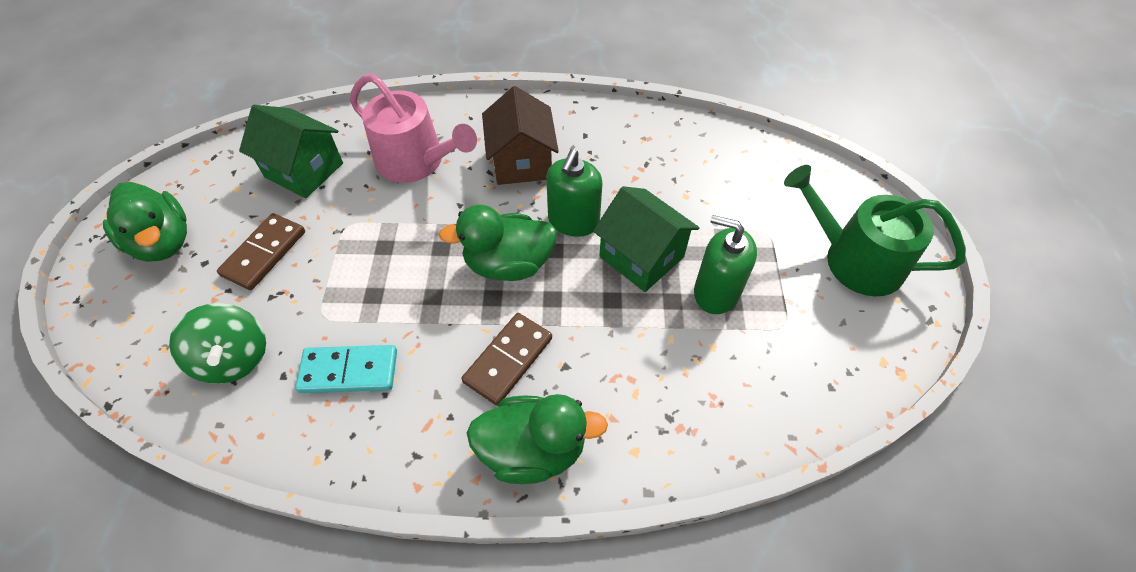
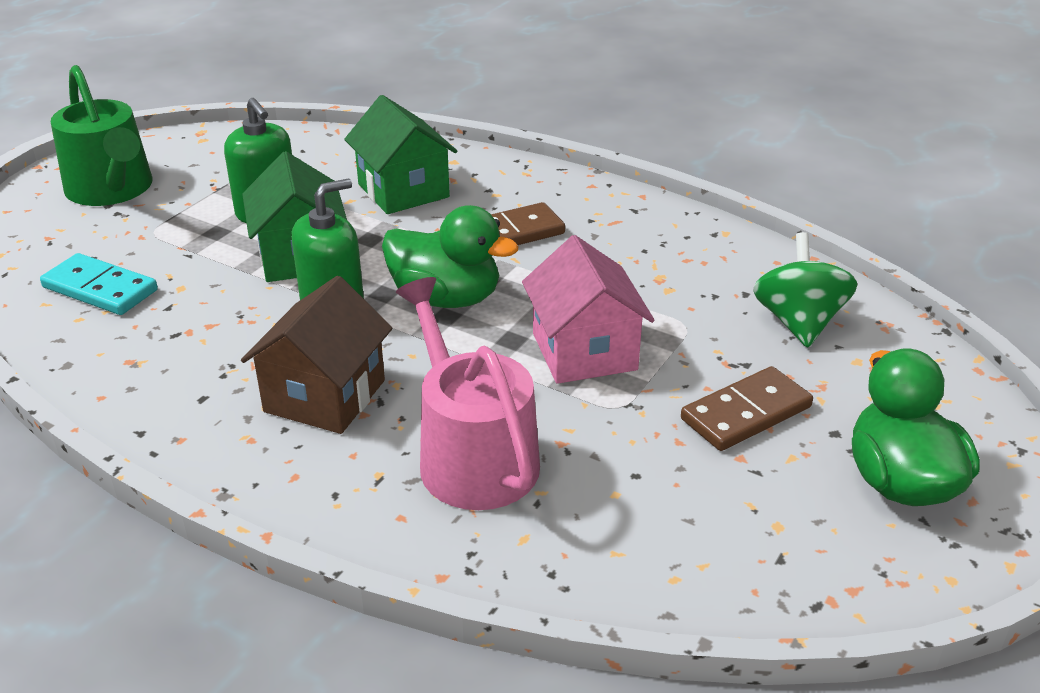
camera: 150 degrees left, 20 degrees down
(304, 170) = (655, 511): green house -> green house (403, 191)
(349, 371) = (673, 274): turquoise domino -> turquoise domino (100, 289)
(387, 258) = (584, 351): none -> pink house
(533, 450) = (533, 184): green duck -> none

